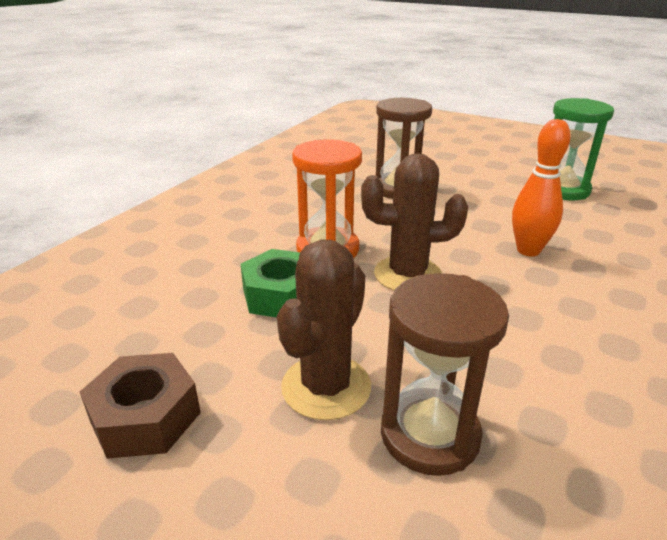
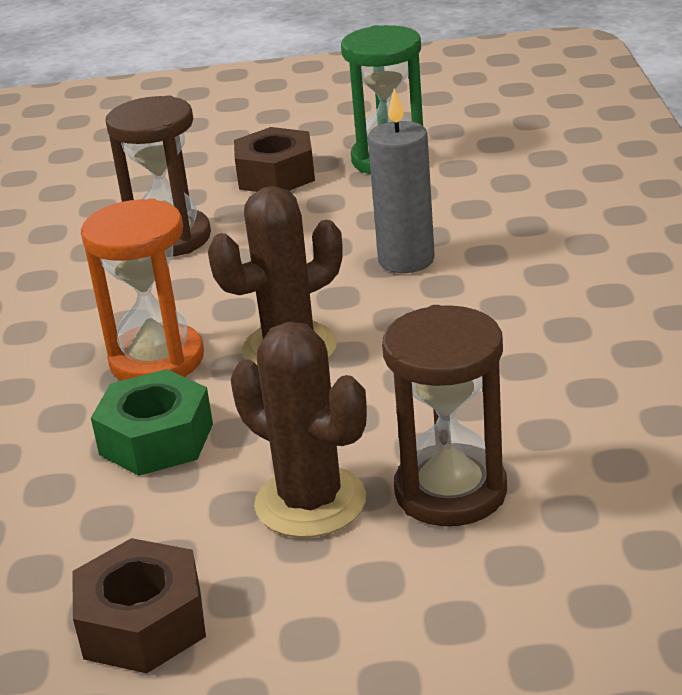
camera: 30 degrees left, 0 degrees up
(326, 387) = (310, 502): brown cactus -> brown cactus turned 45 degrees counterclockwise
(485, 177) = (276, 175): none -> brown nut
(528, 250) = (406, 260): orange bowling pin -> grey candle

